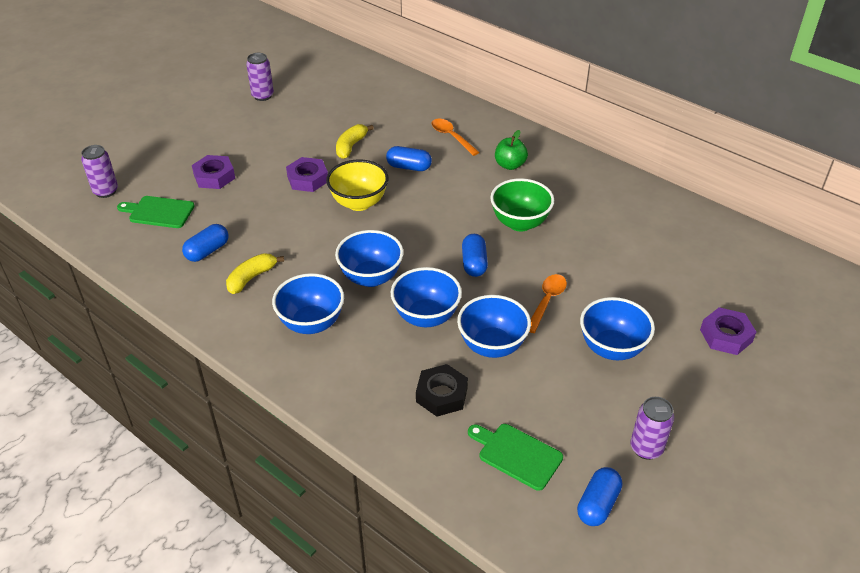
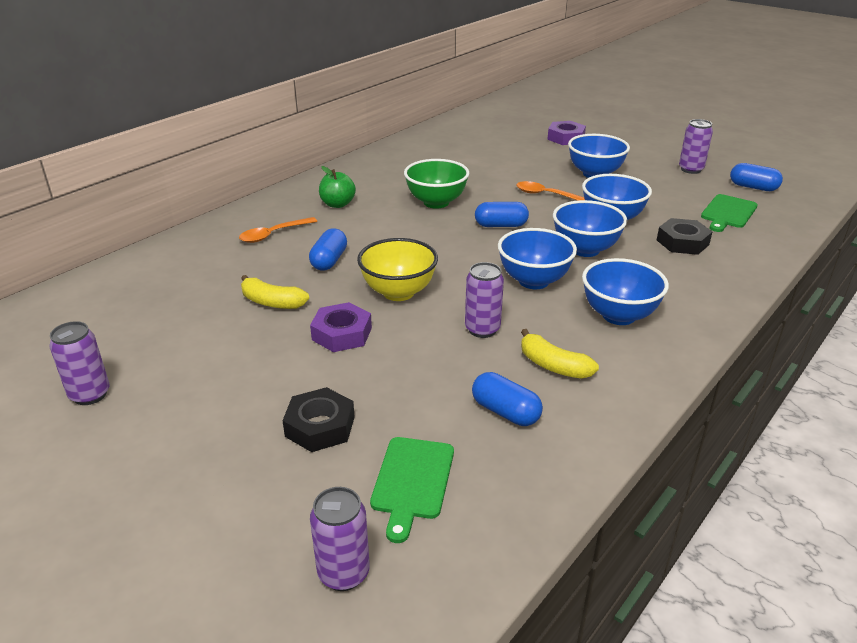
camera: 90 degrees left, 10 degrees down
(214, 176) = (320, 426): purple nut -> black nut
(303, 244) = (482, 329): none -> purple can

